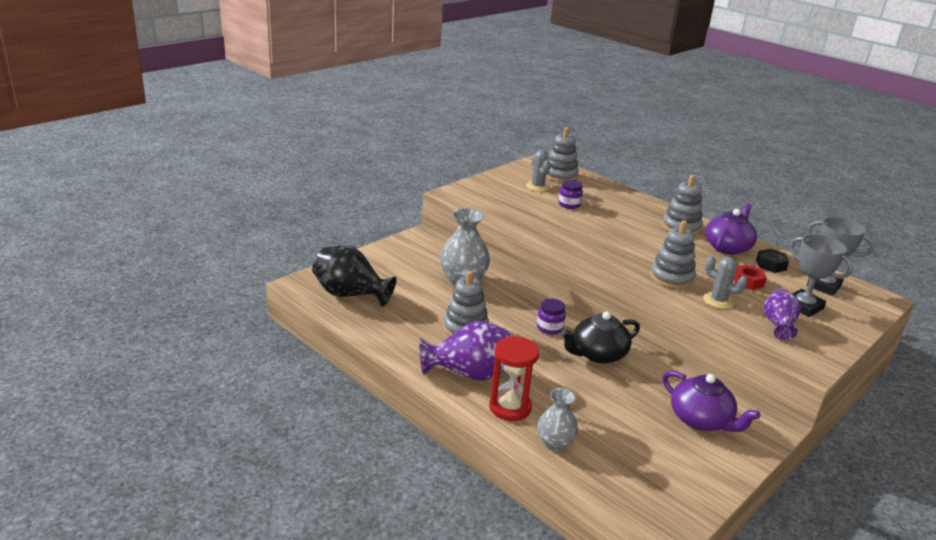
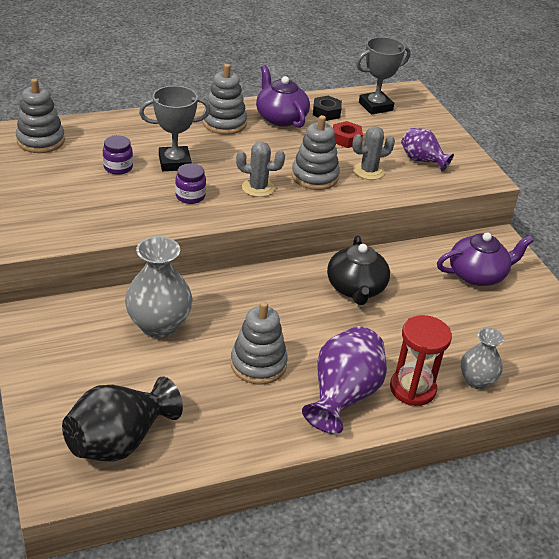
camera: 65 degrees left, 10 degrees up
(537, 187) = (54, 169): grey cactus -> grey cactus (258, 188)
(549, 328) = (294, 300): purple jar -> purple jar (190, 196)
(803, 306) = (401, 133): grey trophy -> grey trophy (174, 162)

